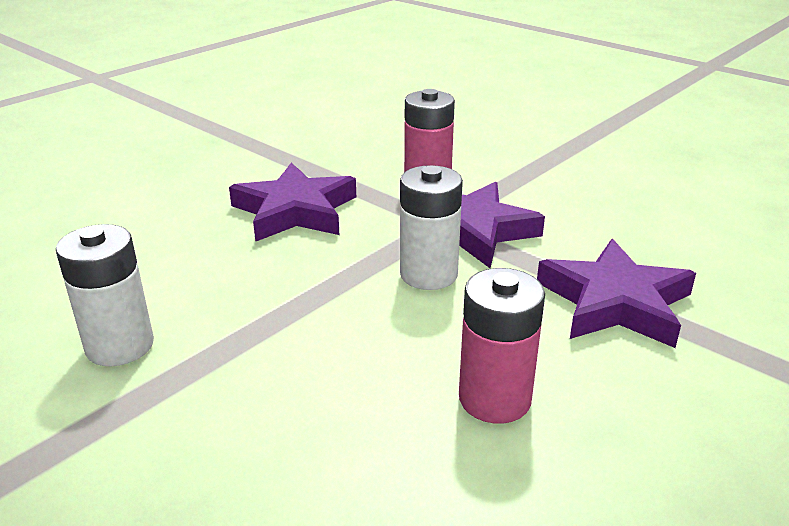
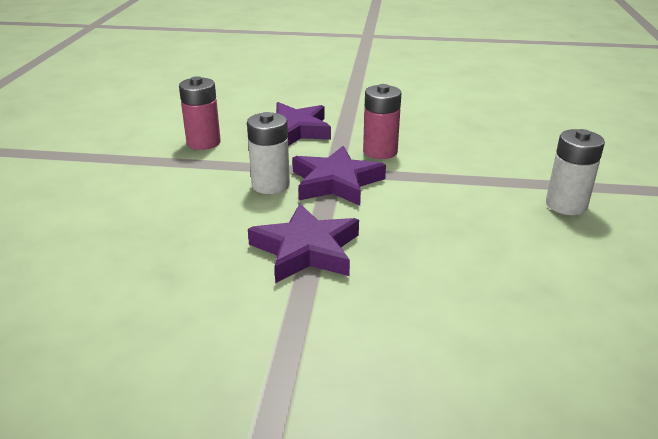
camera: 55 degrees right, 0 degrees up
(120, 346) = (134, 139): white battery -> white battery (566, 205)
(494, 399) = (171, 237): pink battery -> pink battery (203, 143)

